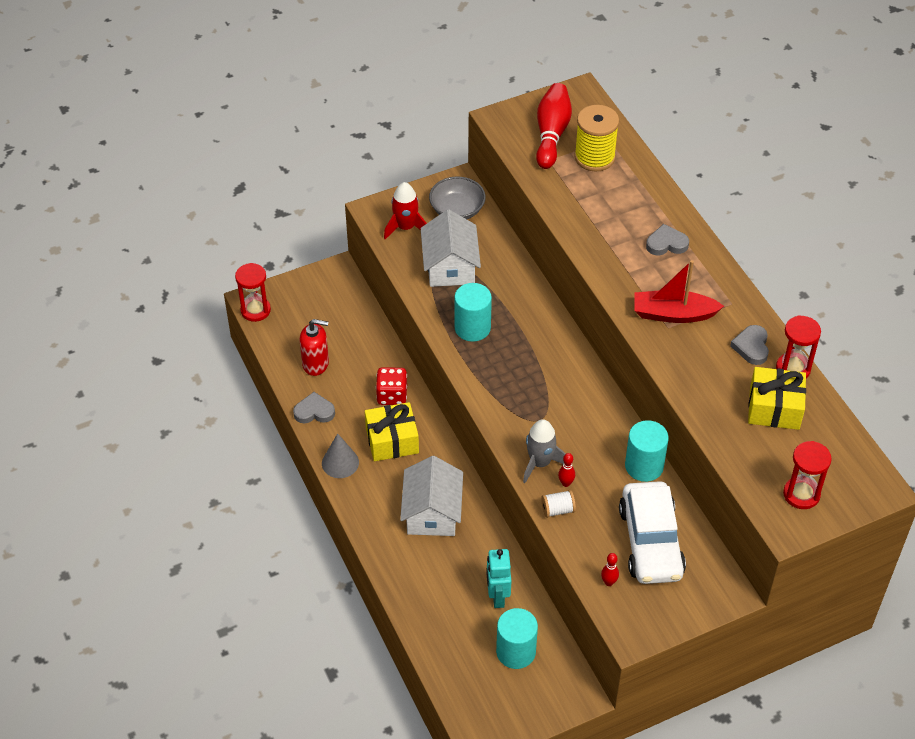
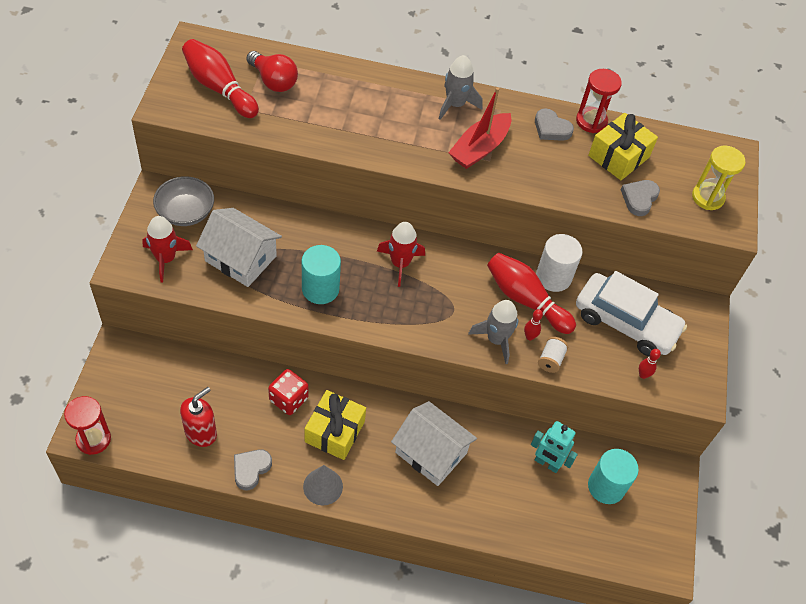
camera: 60 degrees left, 5 degrees up
(547, 360) = (400, 263): none -> red rocket
(594, 157) = (273, 81): yellow spool -> red light bulb
(600, 460) = (525, 300): none -> red bowling pin
(644, 466) = (553, 277): turquoise cylinder -> white cylinder
(666, 244) = (406, 103): grey heart -> grey heart (639, 198)
(702, 273) = (455, 104): none -> grey rocket
(801, 494) = (707, 197): red hourglass -> yellow hourglass

